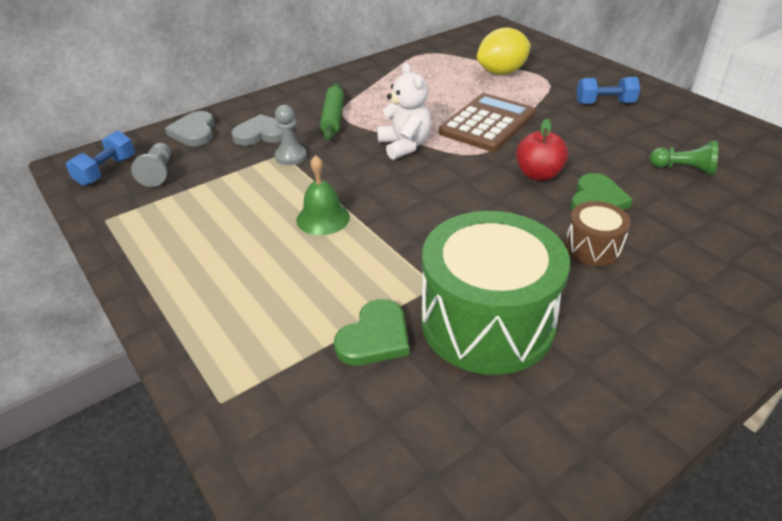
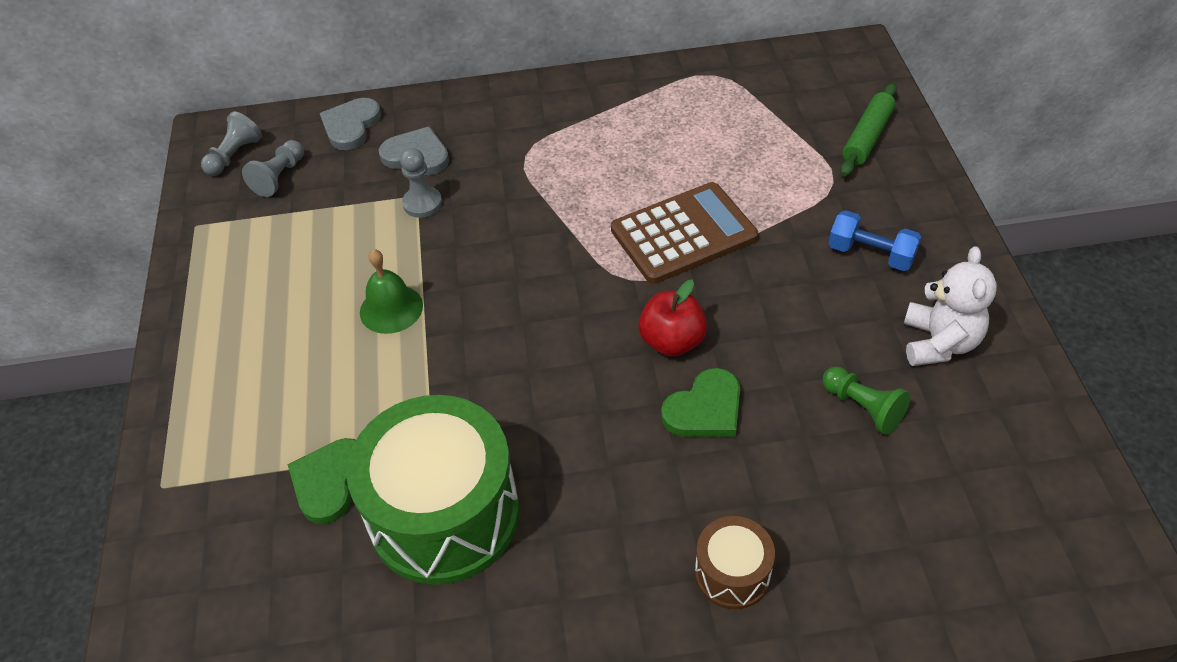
camera: 30 degrees right, 10 degrees up
(106, 171) = (234, 155): blue dumbbell -> grey pawn
(333, 118) = (511, 157): green rolling pin -> green rolling pin (867, 137)
(375, 337) = (330, 481): green heart -> green heart turned 135 degrees clockwise
(405, 146) = (556, 234): white teddy bear -> white teddy bear (939, 343)
(501, 72) = (782, 147): yellow lemon -> none
(593, 247) = (636, 473): brown drum -> brown drum (732, 573)

